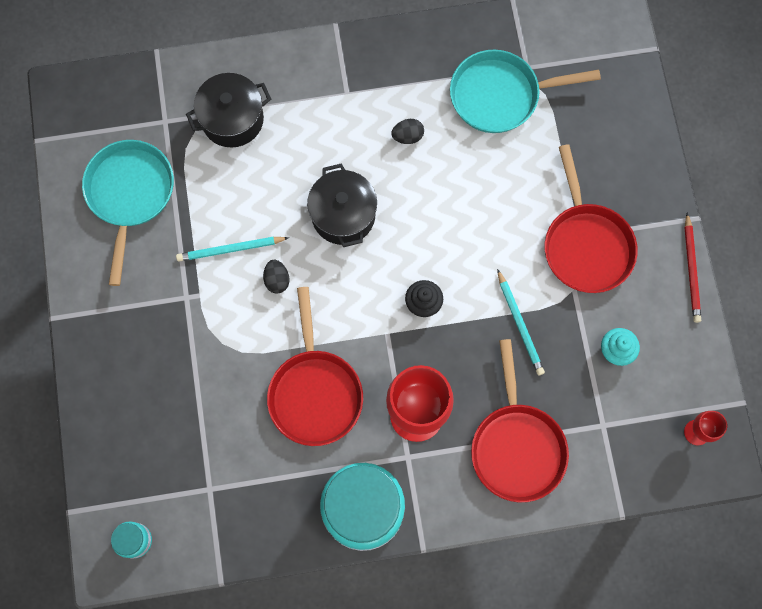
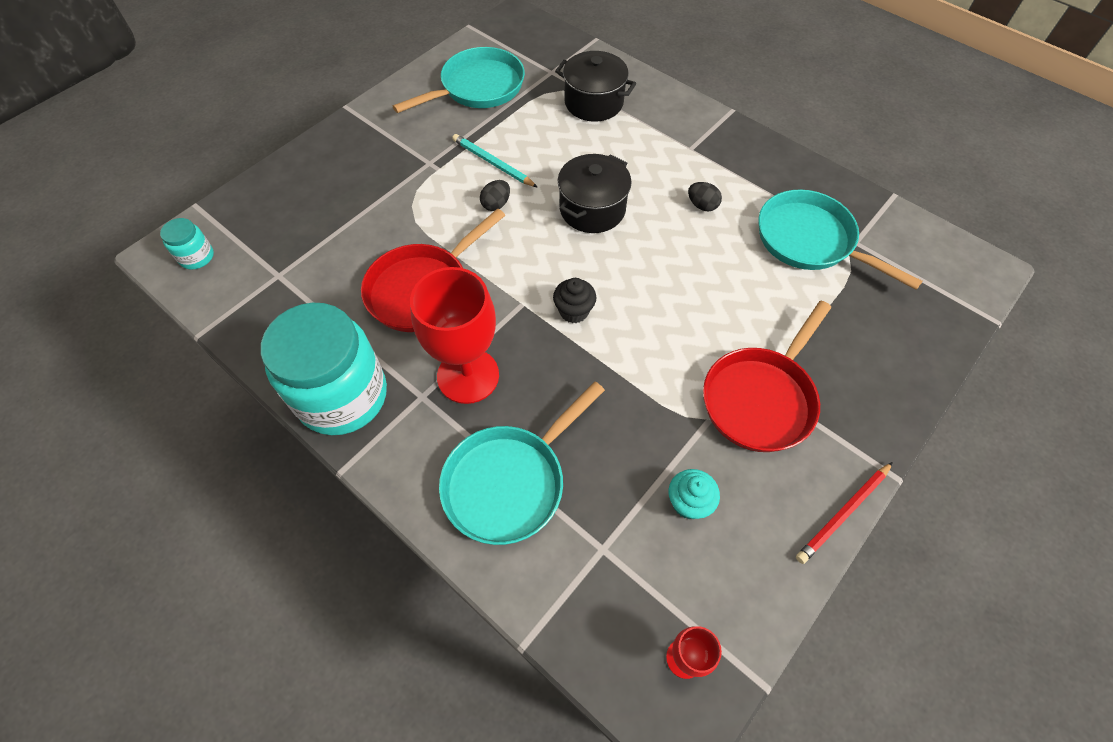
camera: 50 degrees right, 15 degrees down
(516, 446) = (509, 482): red pan -> turquoise pan
(520, 324) = (630, 398): turquoise pencil -> none

